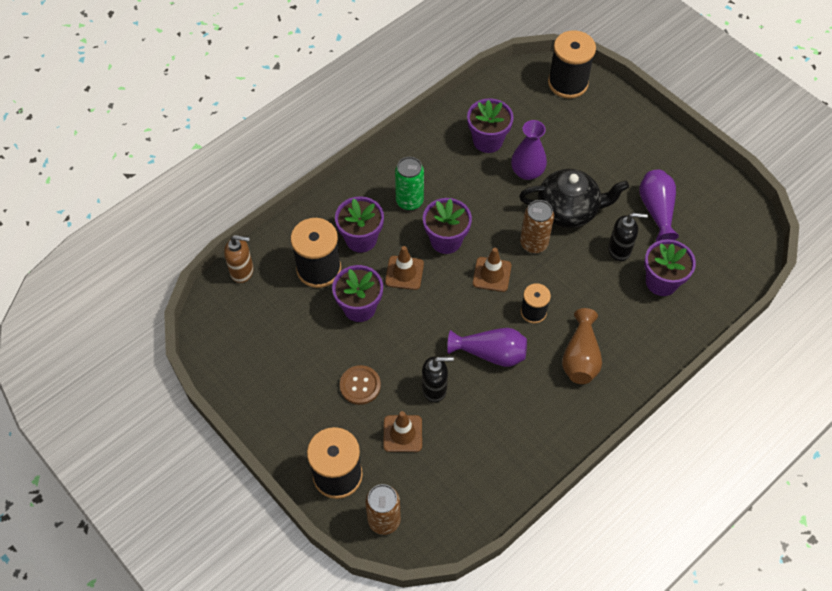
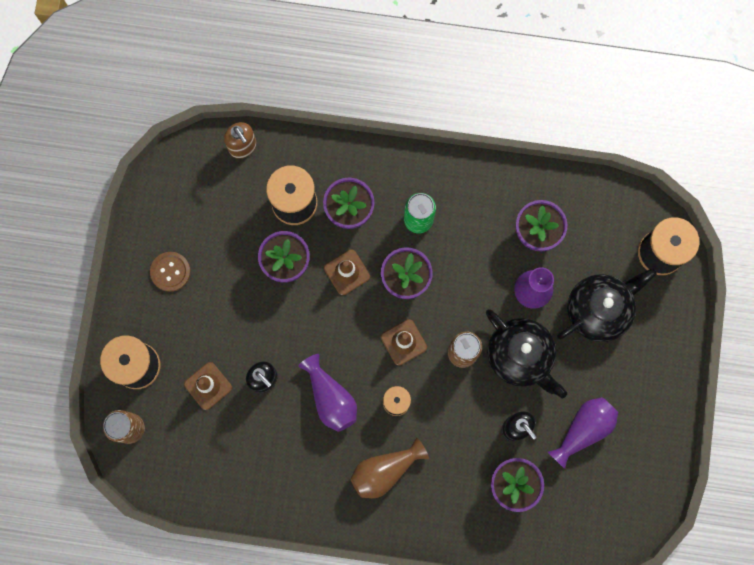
camera: 50 degrees right, 20 degrees up
(360, 385) = (221, 321): brown button -> brown button (170, 272)
(576, 143) = (599, 309): none -> black teapot

